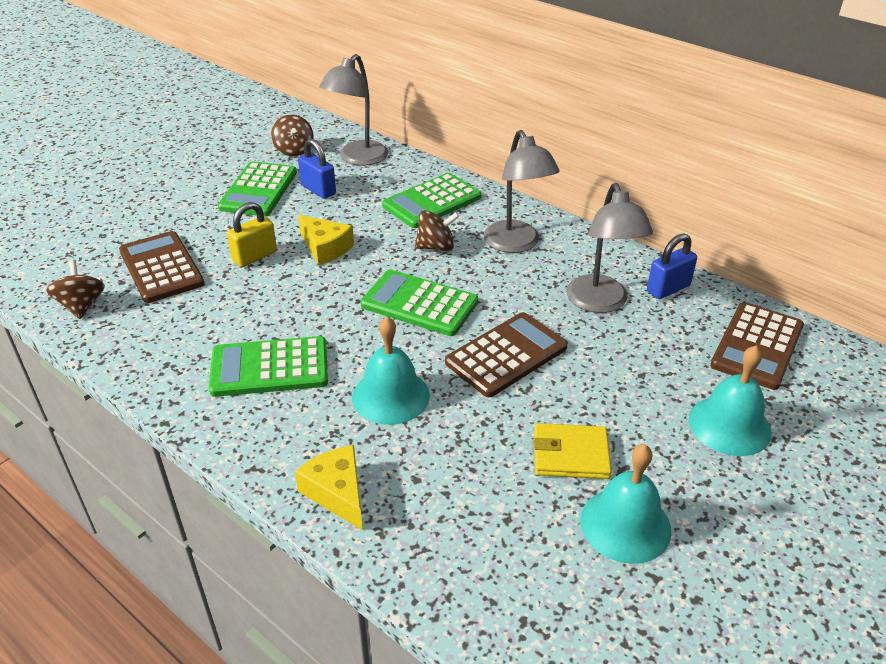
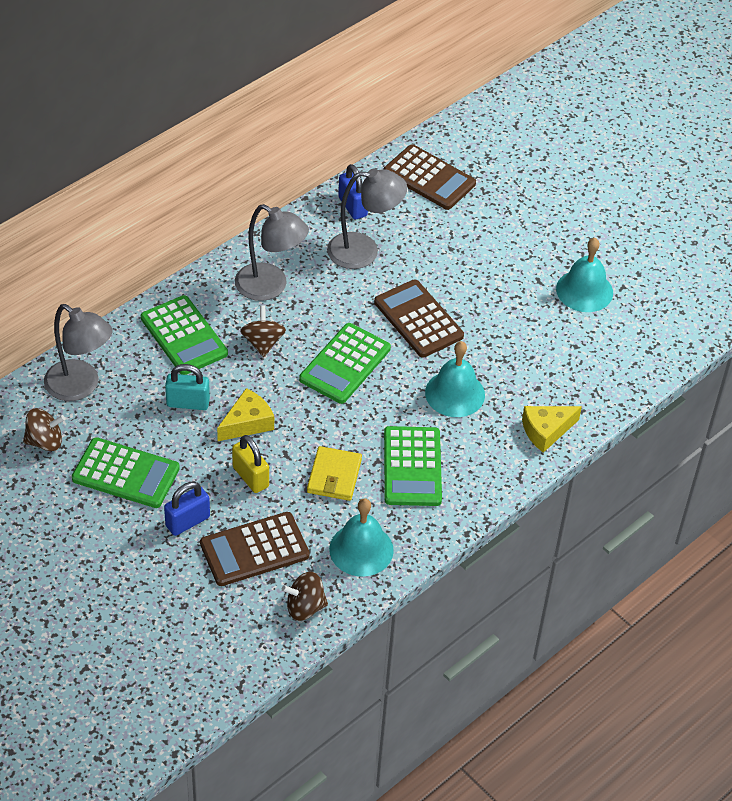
camera: 85 degrees left, 10 degrees up
(318, 190) = (138, 423): blue padlock -> blue padlock (187, 521)
(347, 212) = (188, 403): none -> turquoise padlock
(516, 244) = (270, 287): grey lamp -> grey lamp turned 45 degrees clockwise
(570, 454) = (524, 304): yellow wallet -> yellow wallet (334, 476)
(729, 425) = (506, 217): turquoise bell -> turquoise bell (361, 549)

